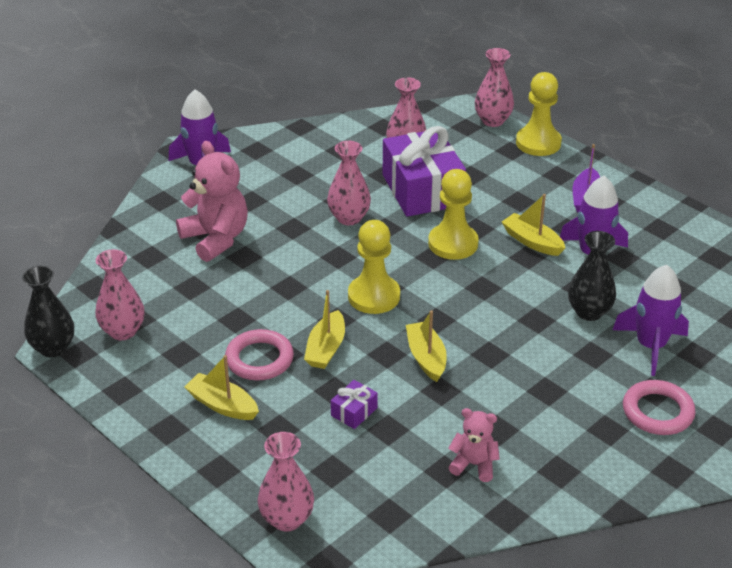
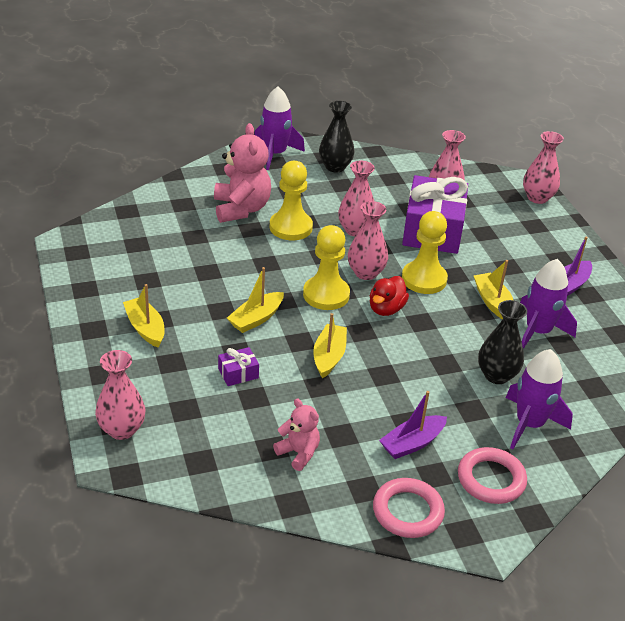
camera: 25 degrees right, 0 degrees up
(53, 348) = (63, 242): black vase -> black vase (335, 167)
(123, 331) = (120, 249): pink vase -> pink vase (366, 273)
(259, 359) = (200, 306): pink ring -> pink ring (407, 511)
(441, 288) = (386, 309): none -> red duck
(538, 143) = (563, 228): yellow pawn -> yellow pawn (291, 227)
(566, 409) = (412, 443): none -> purple boat

